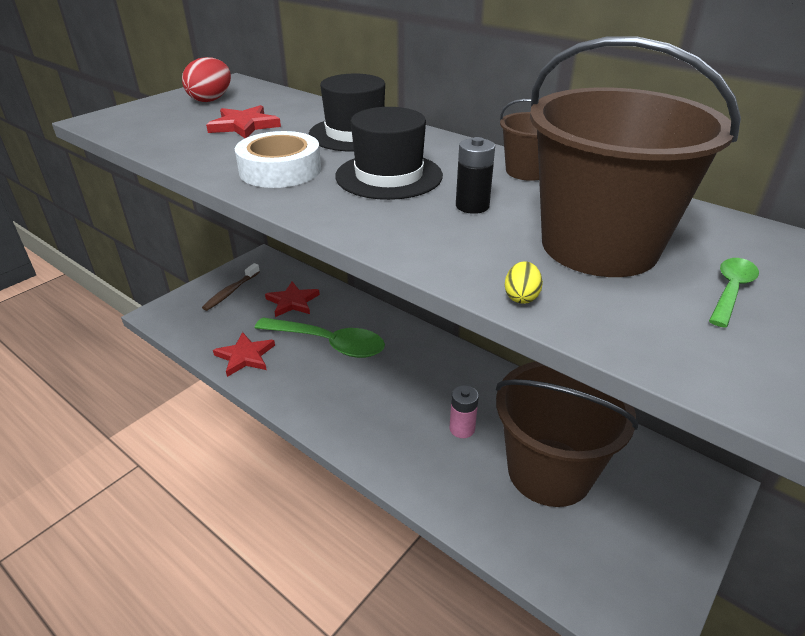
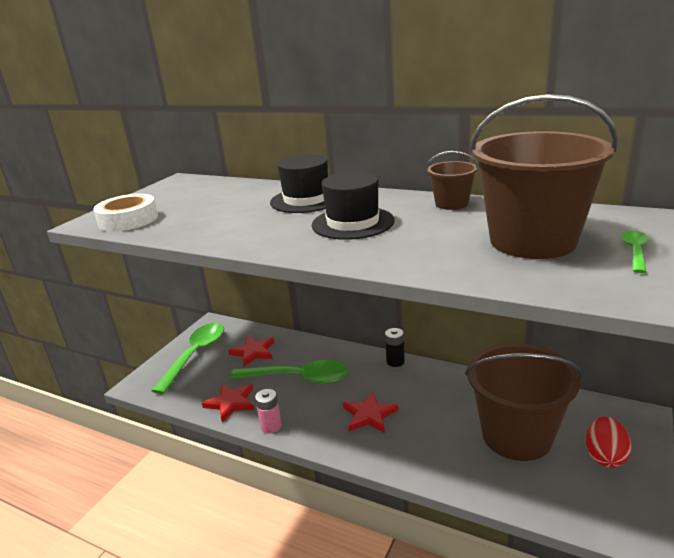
camera: 10 degrees left, 10 degrees down
(211, 99) = (172, 194): red egg -> red egg (605, 456)
(230, 292) = (195, 355): brown toothbrush -> green spoon
(244, 125) = (214, 208): red star -> red star (369, 415)
(280, 170) = (266, 232): white tape -> white tape (128, 220)
(462, 429) = (435, 419): pink battery -> pink battery (271, 426)
(472, 206) = (428, 232): black battery -> black battery (395, 361)
(521, 297) = (501, 280): yellow egg -> none

